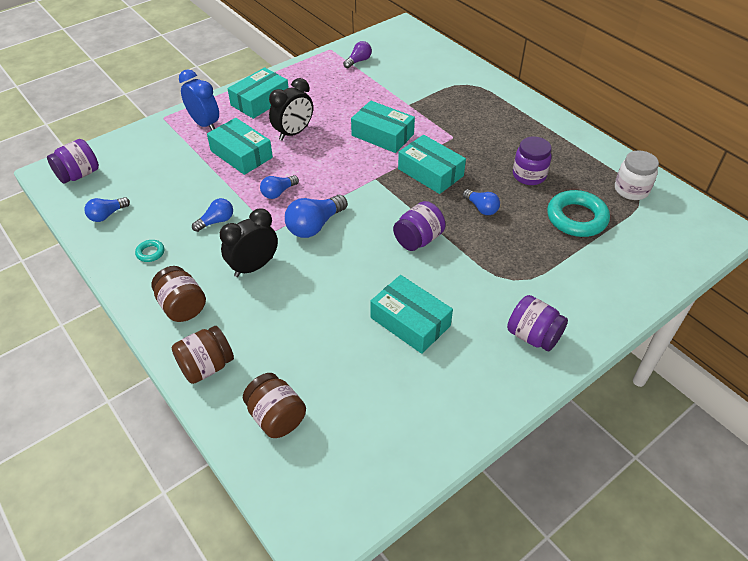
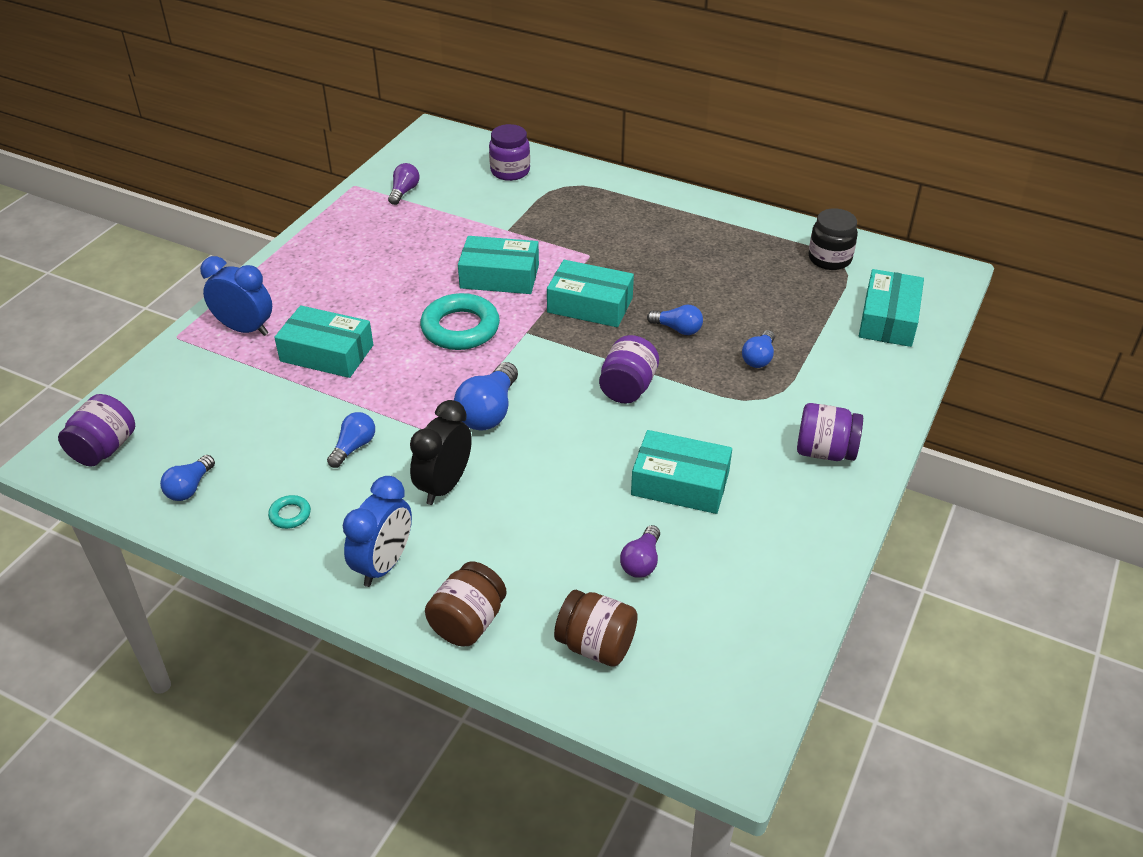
camera: 25 degrees left, 5 degrees down
(182, 306) = (384, 564): brown jar -> blue clock
(260, 101) = (303, 278): turquoise box -> turquoise box (888, 319)
(278, 192) = (412, 386): blue light bulb -> blue light bulb (759, 358)
(293, 133) = (380, 306): black clock -> none
(346, 369) = (641, 562): none -> purple light bulb
(529, 175) = (708, 275): purple jar -> purple jar (510, 171)
(576, 218) = (791, 308): turquoise ring -> turquoise ring (460, 328)
(631, 190) = (829, 259): white jar -> black jar

